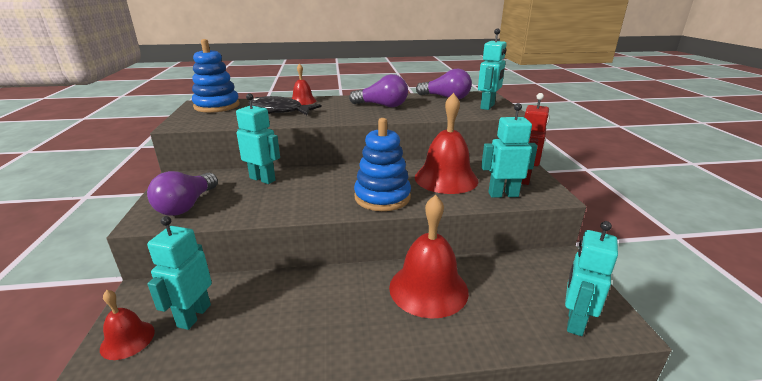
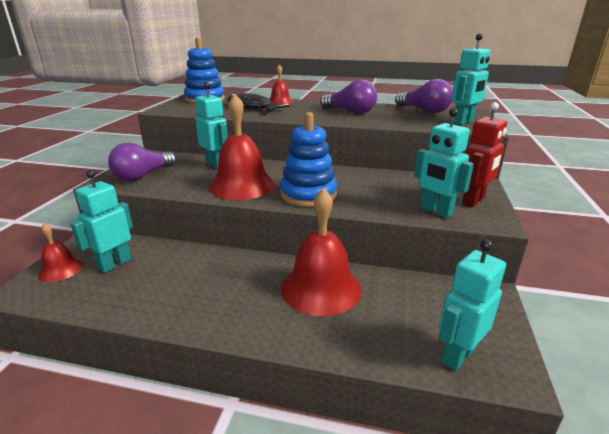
camera: 20 degrees right, 0 degrees up
(446, 178) = (385, 188): red bell -> red bell (242, 185)
(503, 194) = (435, 211): turquoise robot -> turquoise robot turned 150 degrees counterclockwise

